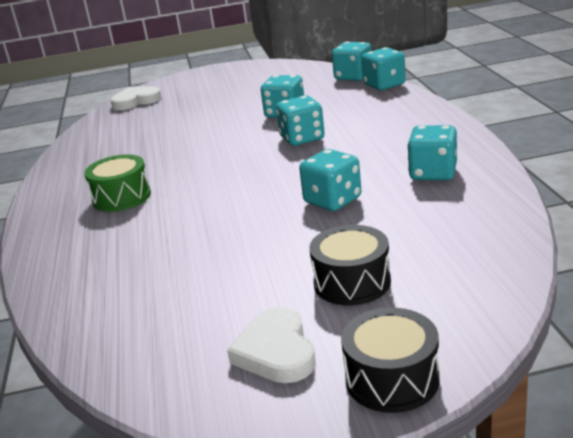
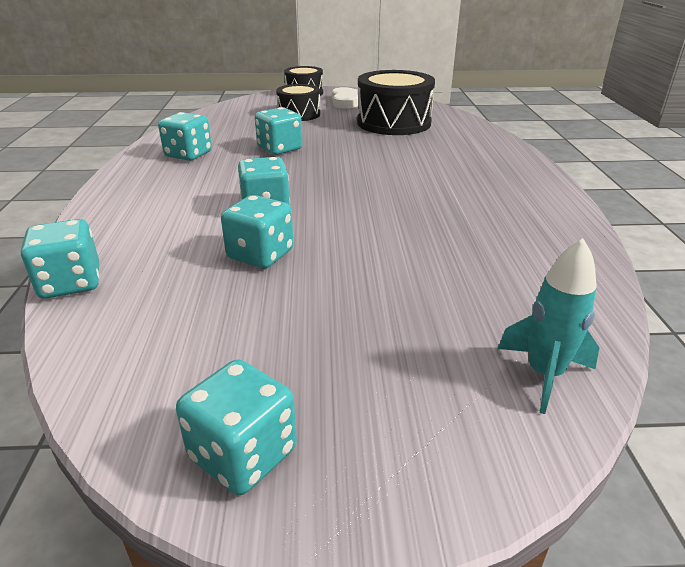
camera: 175 degrees left, 5 degrees up
(122, 197) = (463, 177): green drum -> none
(136, 101) = (544, 374): white heart -> turquoise rocket
(184, 286) = (393, 123): none -> black drum
(353, 76) = (81, 326): turquoise dice -> turquoise dice (243, 454)

